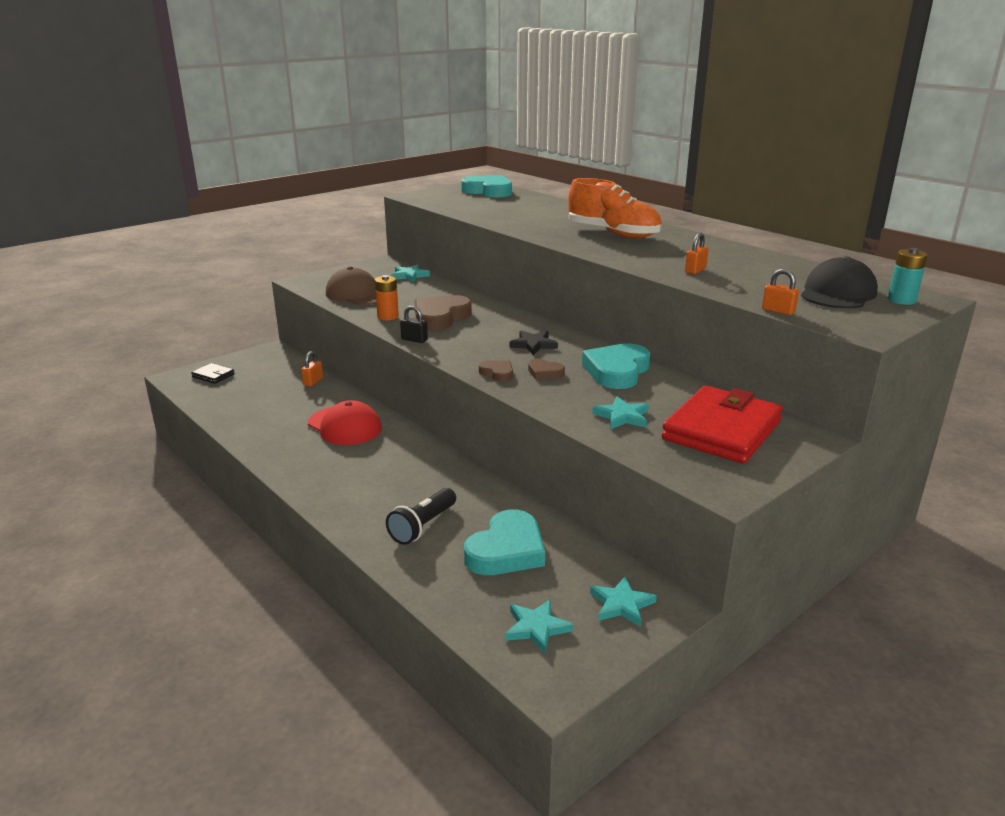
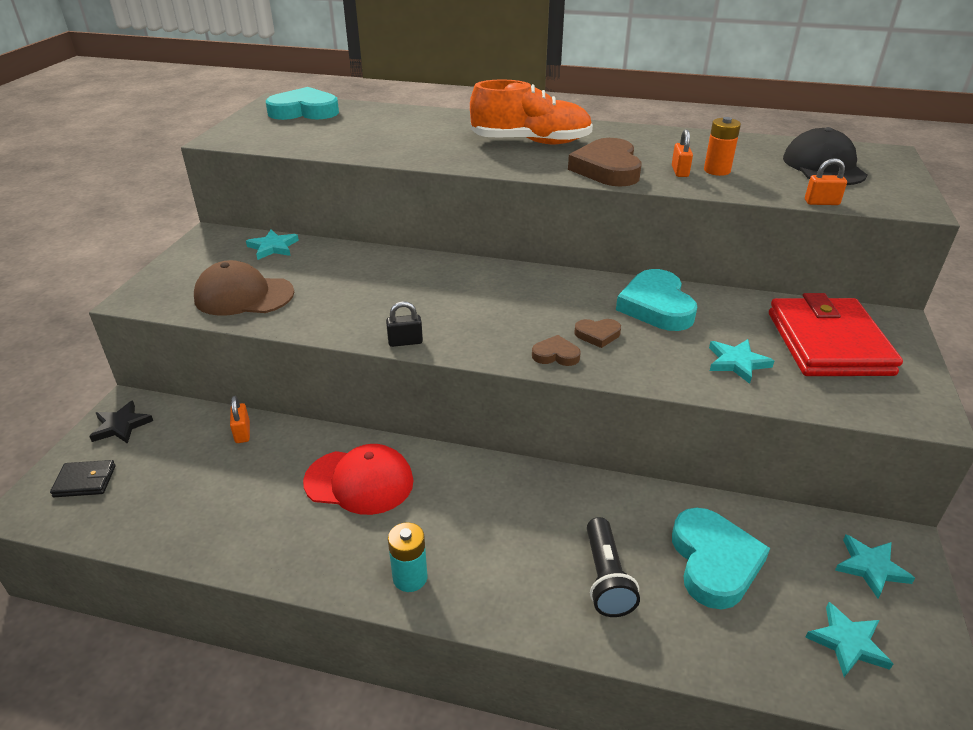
camera: 35 degrees left, 10 degrees up
(388, 316) = (328, 318): orange battery -> orange battery (717, 170)
(440, 317) = (391, 297): brown heart -> brown heart (607, 169)
(533, 345) = (537, 301): black star -> black star (121, 425)
(901, 300) = (874, 160): turquoise battery -> turquoise battery (410, 578)

